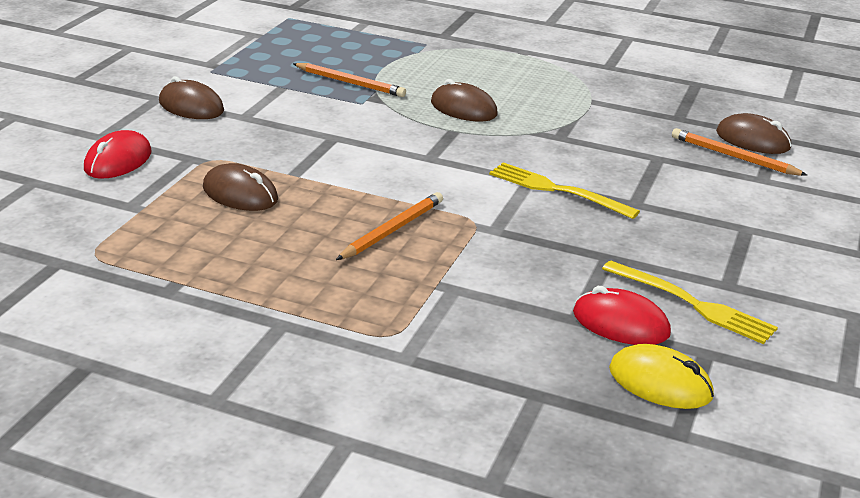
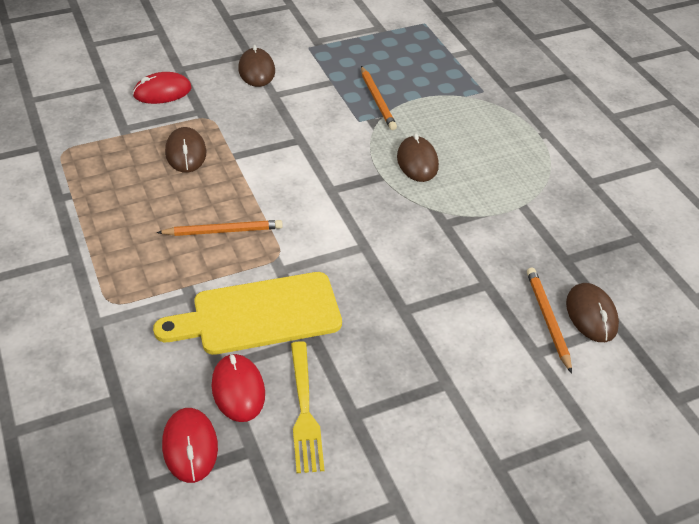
camera: 45 degrees right, 15 degrees up
(538, 267) = (259, 315): none -> yellow cutting board
(555, 190) = (368, 264): yellow fork -> none
(660, 383) = (190, 446): yellow mouse -> red mouse

